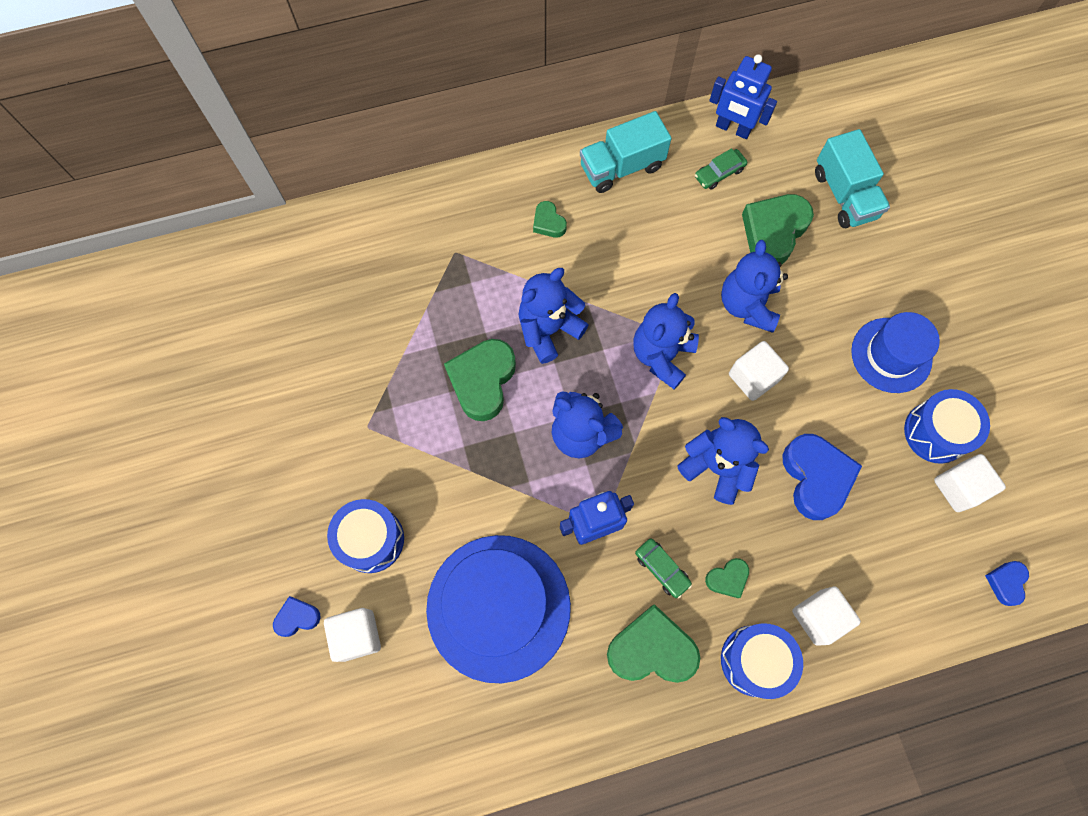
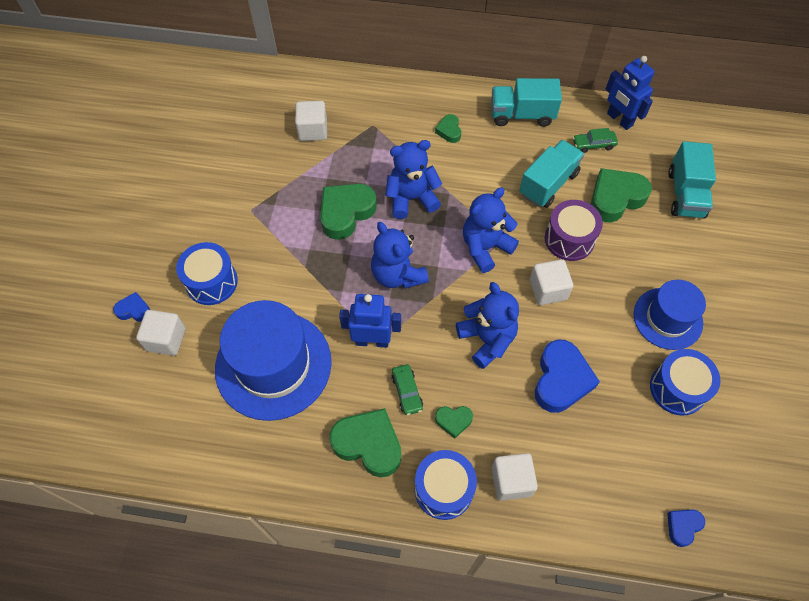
camera: 25 degrees right, 10 degrees down
(693, 245) = (548, 184): none -> turquoise truck
(747, 305) = (569, 239): blue teddy bear -> purple drum
(959, 487) = (677, 437): white cube -> white cube (313, 130)

